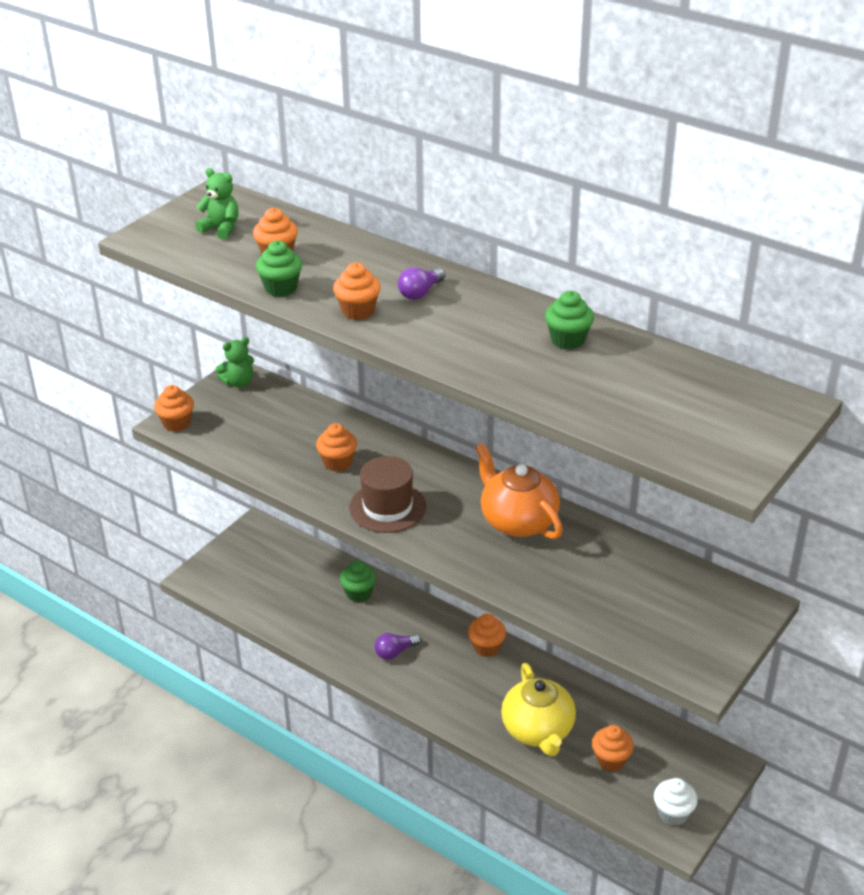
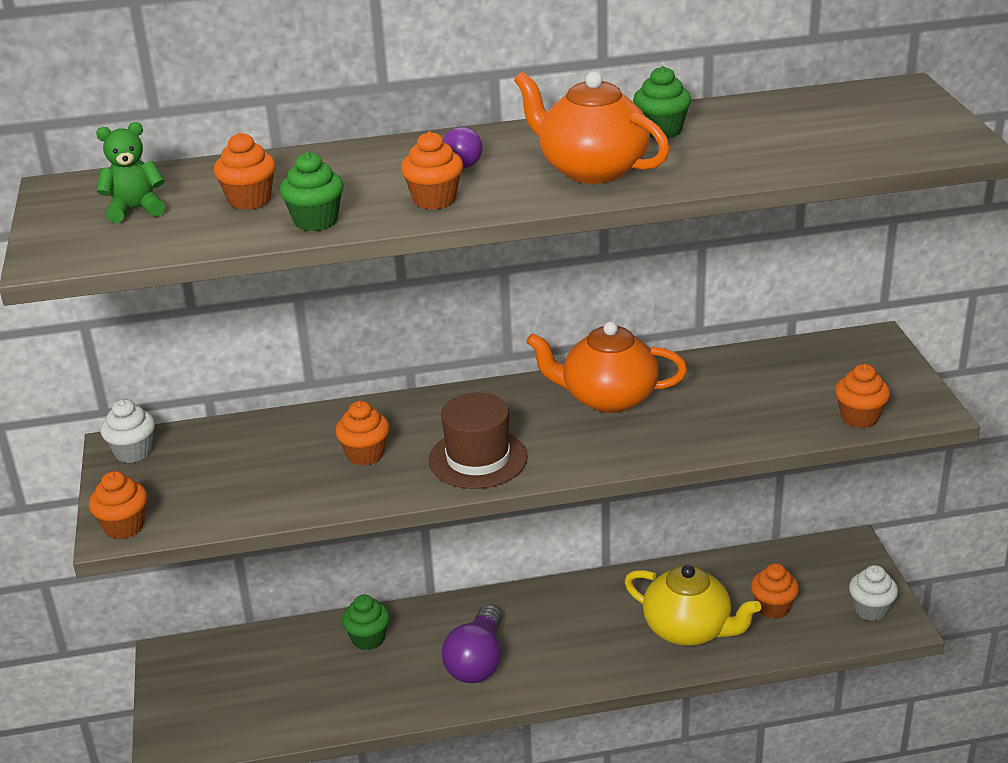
camera: 45 degrees left, 5 degrees down
(238, 382) = (133, 452): green teddy bear -> white cupcake
(395, 652) = (477, 661): purple light bulb -> purple light bulb, size x1.73
(474, 343) = (591, 169): none -> orange teapot
(486, 647) = (550, 599): orange cupcake -> orange cupcake (859, 417)

